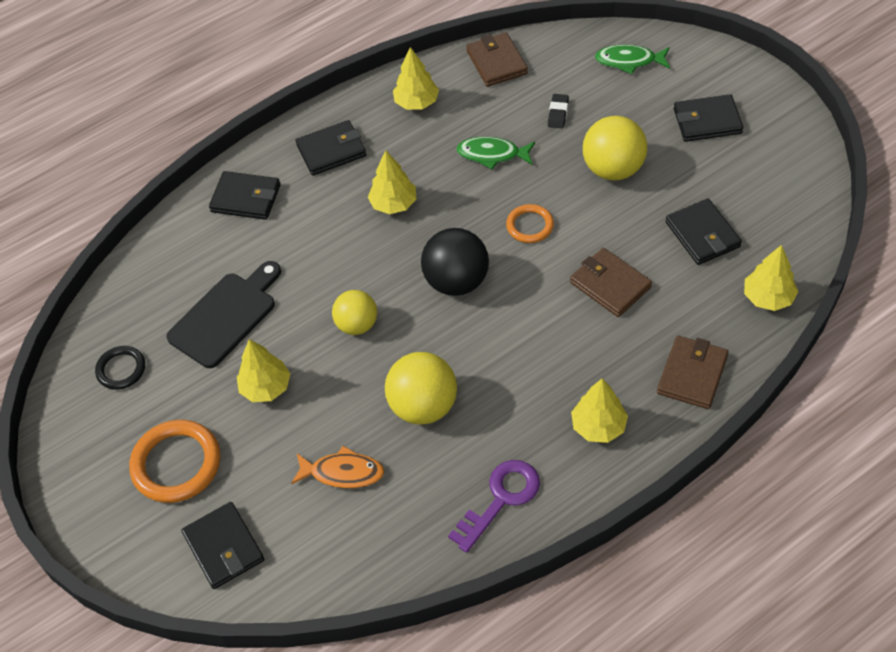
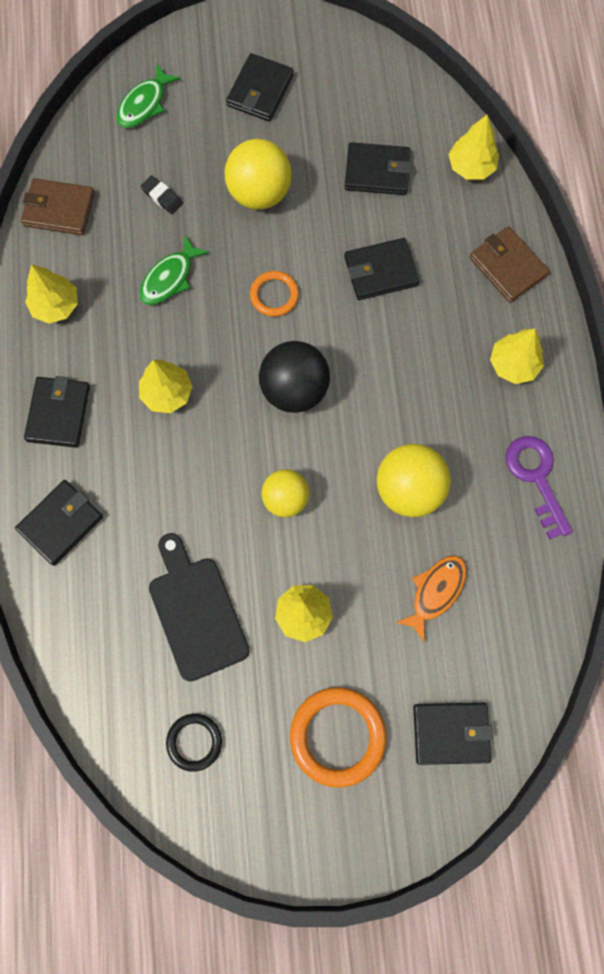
camera: 65 degrees left, 20 degrees up
(610, 285) = (381, 271): brown wallet -> black wallet

